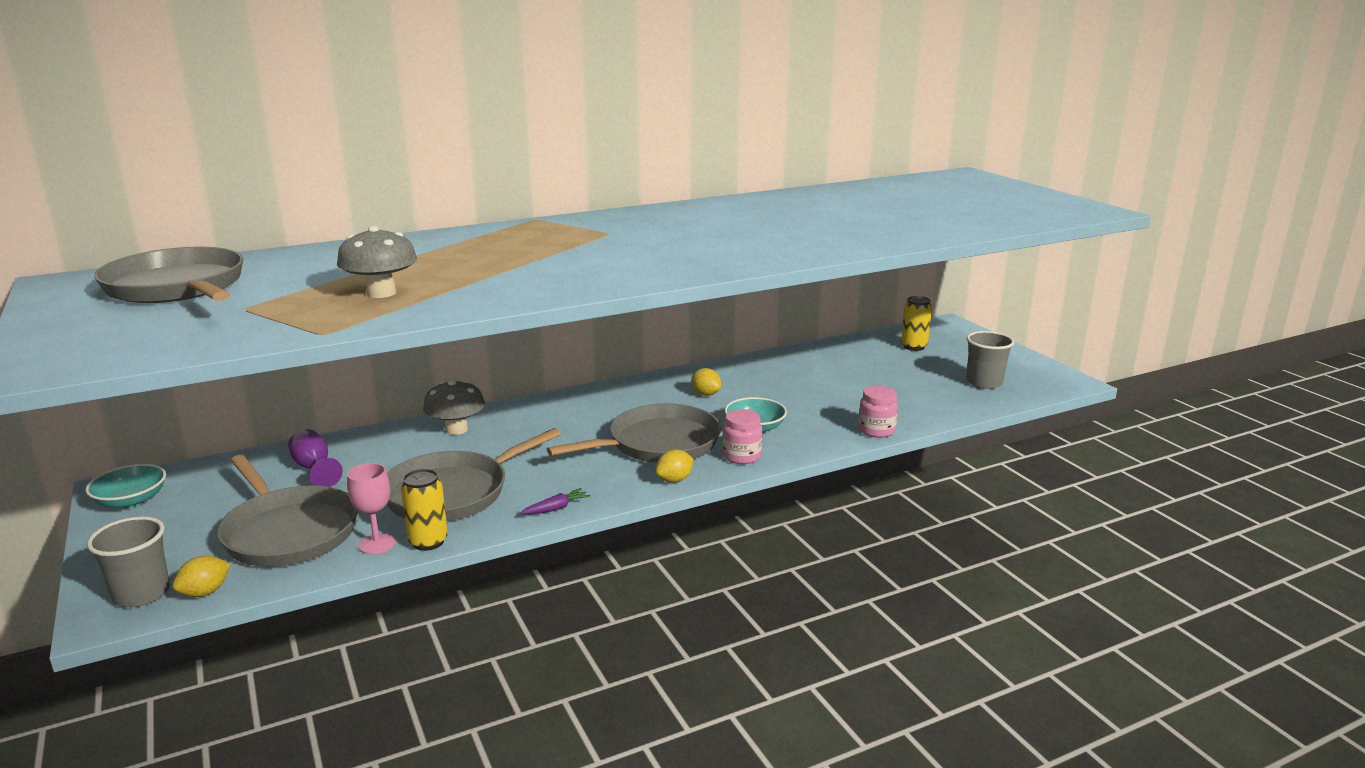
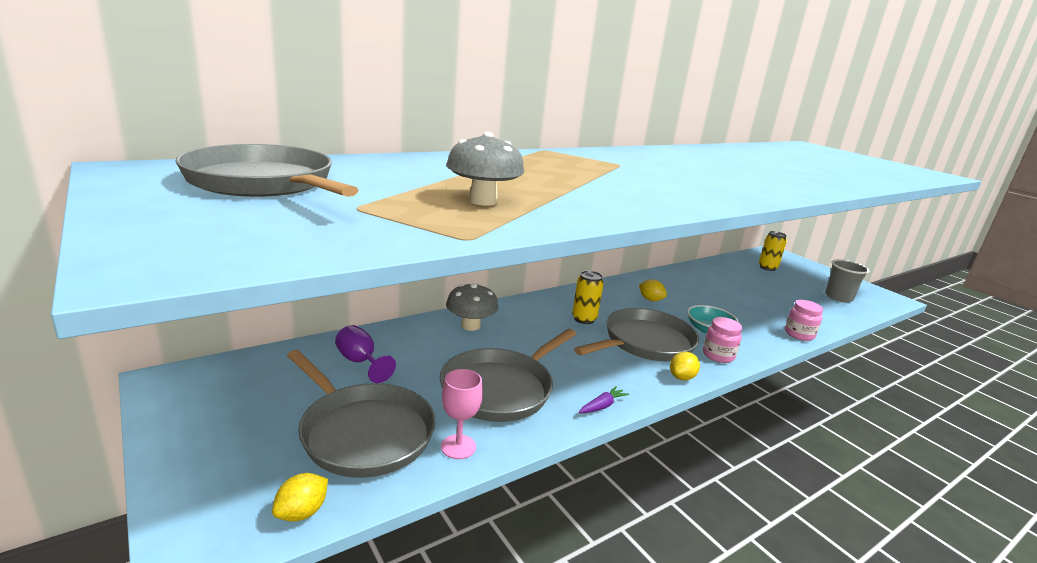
camera: 10 degrees left, 0 degrees up
(131, 500) = (186, 396): turquoise bowl -> none
(141, 594) = (229, 517): grey cup -> none
(428, 542) = (506, 444): yellow can -> yellow can (584, 319)

